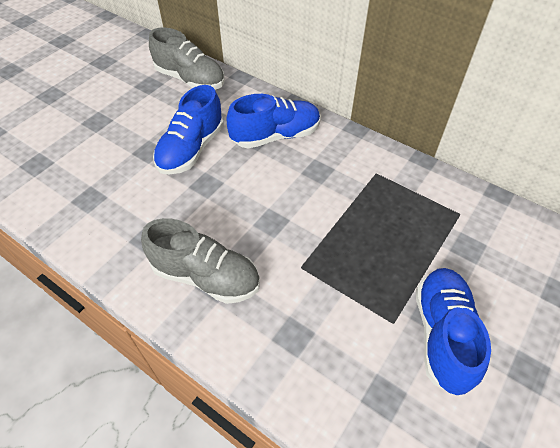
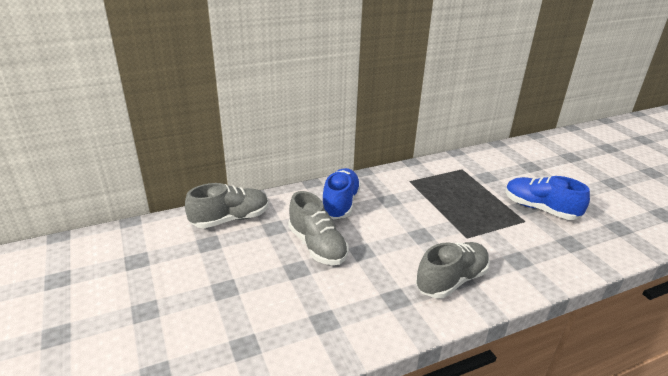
camera: 60 degrees left, 20 degrees down
(191, 149) = (317, 246): blue shoe -> grey shoe

